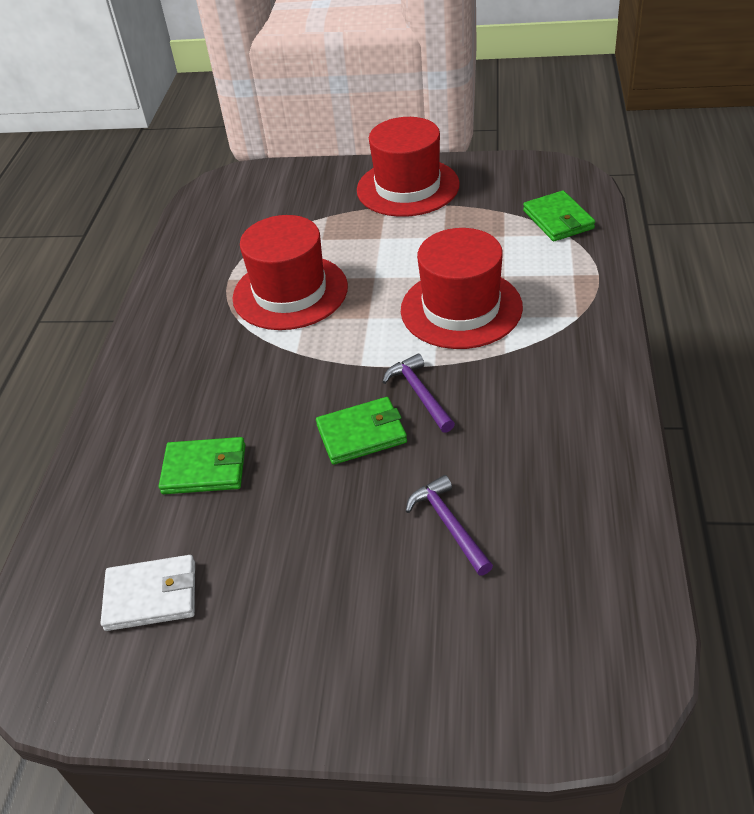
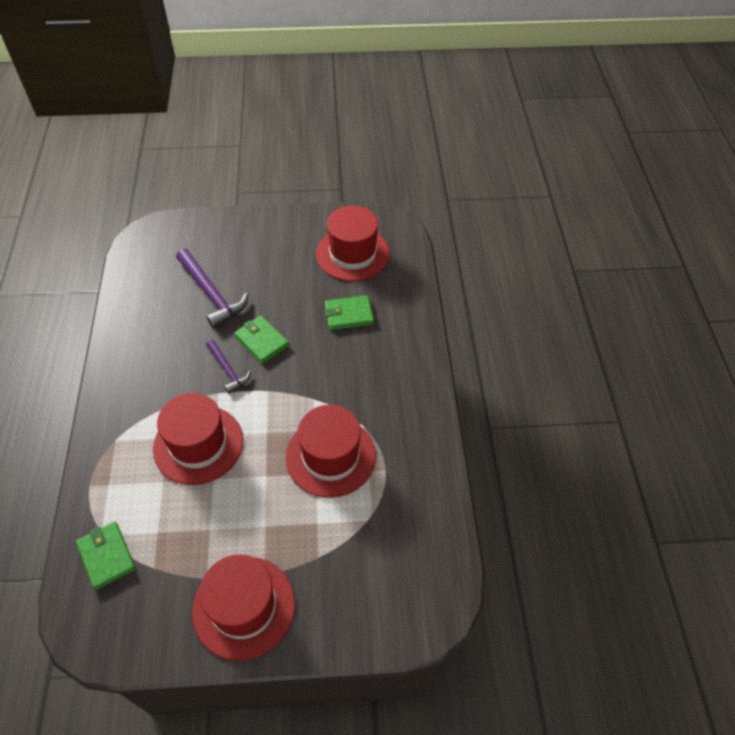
camera: 165 degrees right, 10 degrees up
(151, 595) = (352, 254): white wallet -> red hat
(361, 434) = (261, 341): green wallet -> green wallet turned 75 degrees clockwise
(449, 524) = (211, 294): purple hammer -> purple hammer, size x1.70

